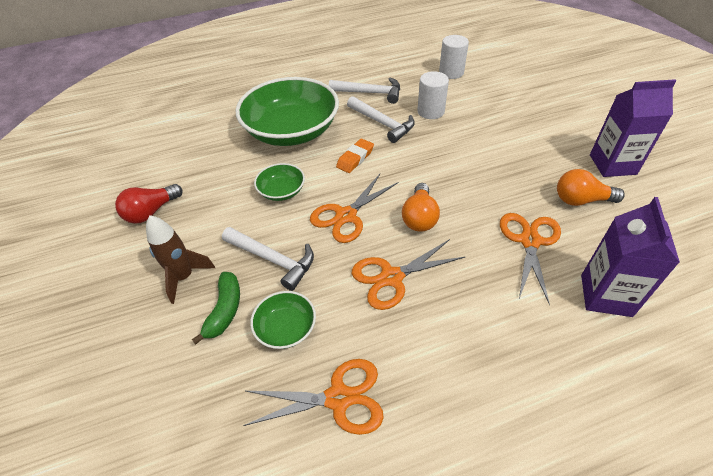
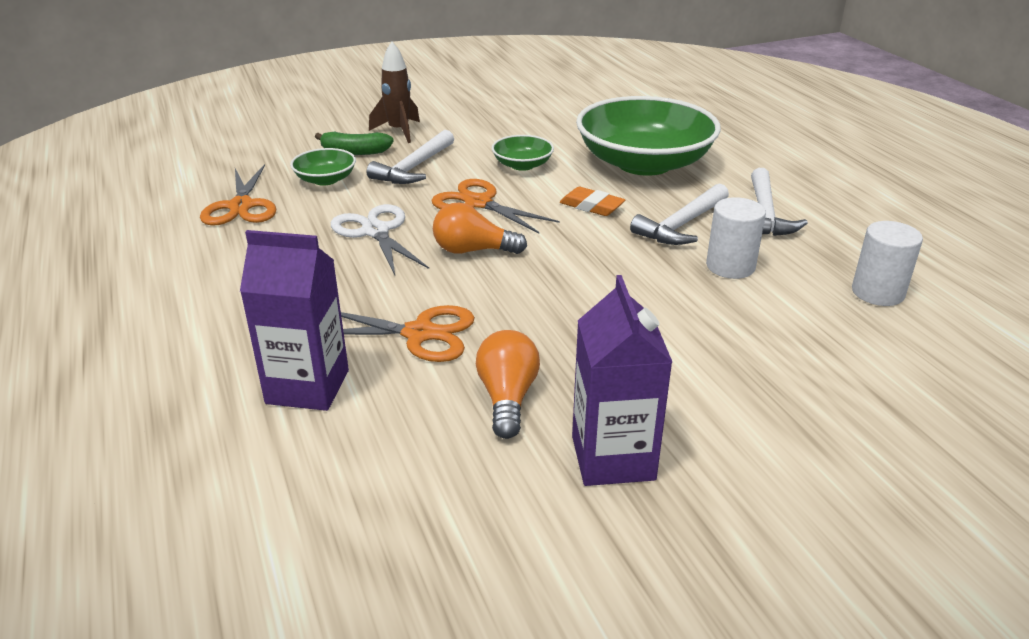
camera: 85 degrees right, 15 degrees down
(151, 212) = (488, 108): red light bulb -> none
(391, 277) = (376, 231): orange scissors -> white scissors

